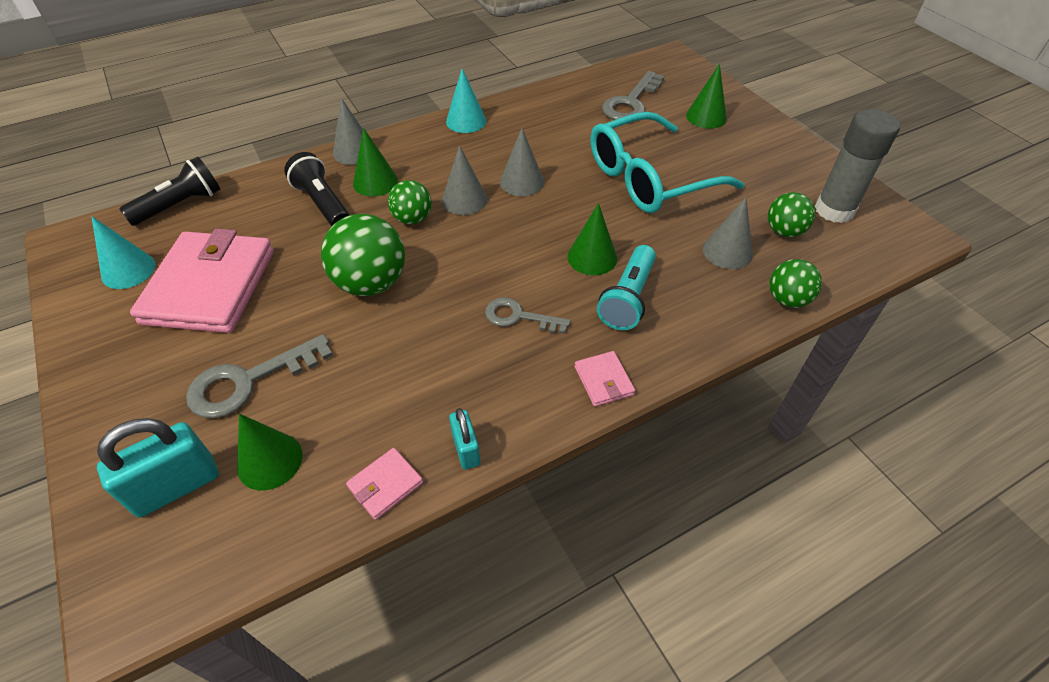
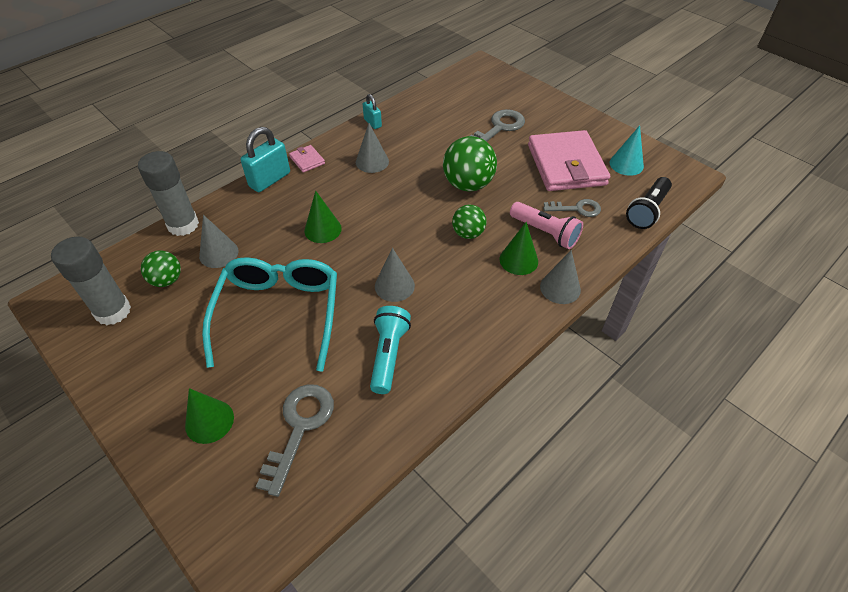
camera: 165 degrees right, 0 degrees up
(176, 486) = (495, 92): turquoise padlock -> turquoise padlock (270, 180)
(269, 461) = (462, 105): green cone -> none
(322, 203) = (545, 233): black flashlight -> pink flashlight
(385, 485) = (404, 106): pink wallet -> none
(464, 200) = (436, 258): grey cone -> grey cone (372, 162)
(466, 121) = (478, 352): turquoise cone -> none
(519, 317) = (364, 183): grey key -> grey key (577, 209)
(628, 298) = (295, 206): turquoise flashlight -> turquoise flashlight (388, 355)
(649, 178) = (279, 313): turquoise glasses -> turquoise glasses turned 45 degrees counterclockwise
(787, 299) = (183, 225): green ball -> grey glue stick

